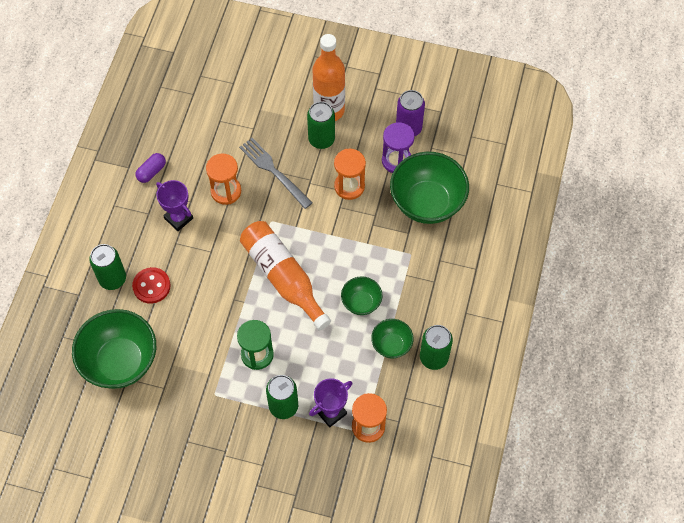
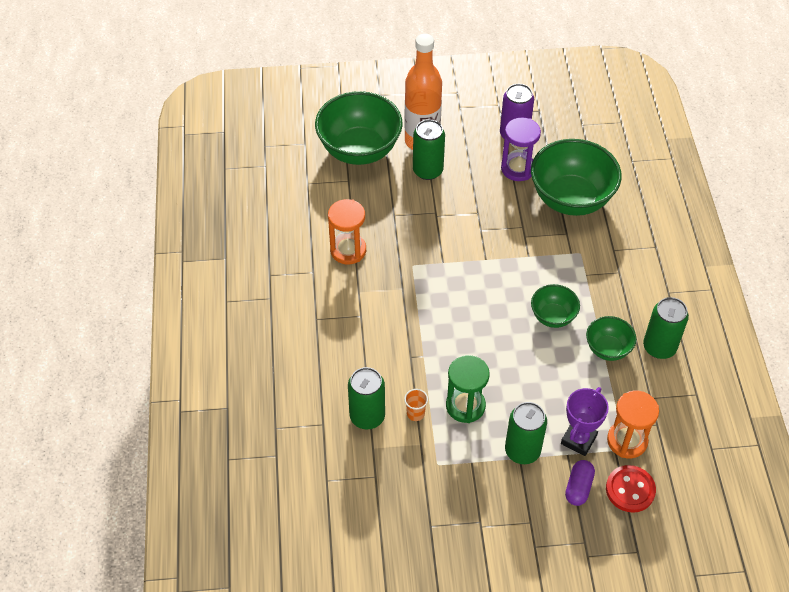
camera: 20 degrees left, 10 degrees down
(112, 279) = (260, 378): green can -> green can (367, 416)
(120, 361) = (310, 464): green bowl -> green bowl (359, 150)
(151, 172) = (254, 255): purple capsule -> purple capsule (578, 487)
(151, 286) = (309, 372): red button -> red button (630, 490)
(178, 218) = (307, 293): purple trophy -> none
(216, 348) = (415, 413): none -> orange cup
(273, 171) = (391, 215): grey fork -> none
(283, 277) = (455, 317): orange bottle -> none
(349, 186) = (481, 207): orange hourglass -> none

